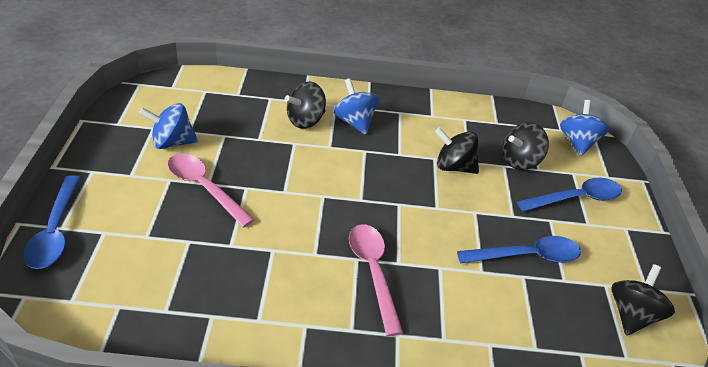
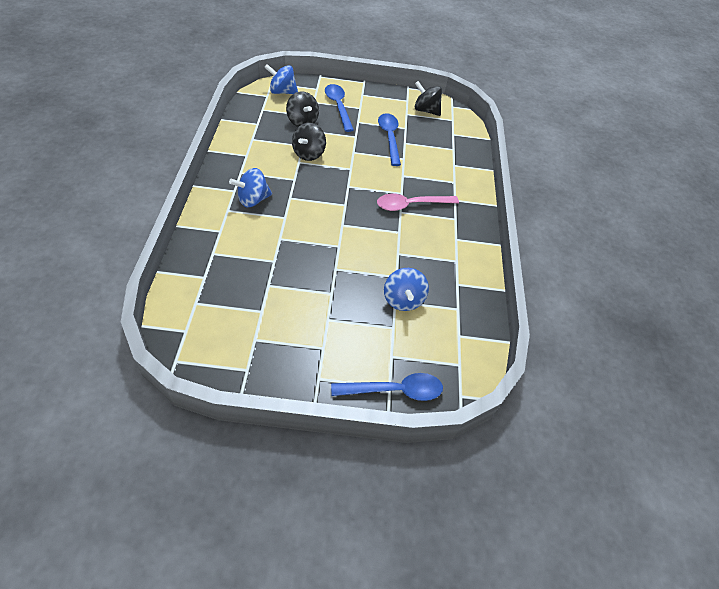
camera: 90 degrees left, 10 degrees up
(172, 142) = (278, 322): blue spinning top -> blue spinning top (403, 300)
(204, 188) = (337, 295): pink spoon -> none
(305, 120) = (249, 230): black spinning top -> none

